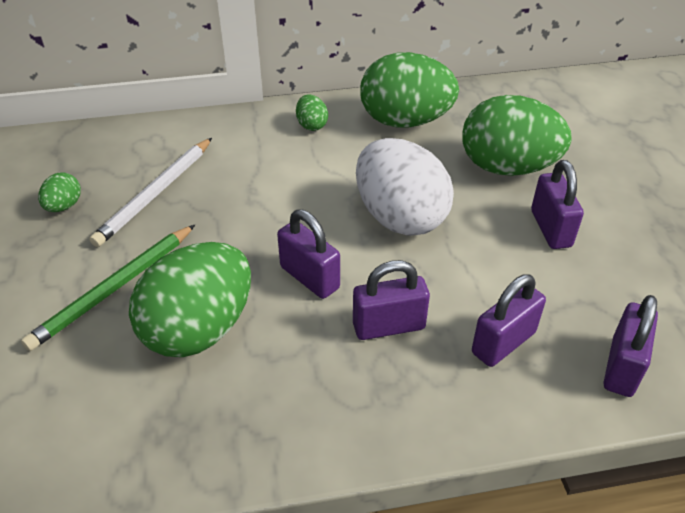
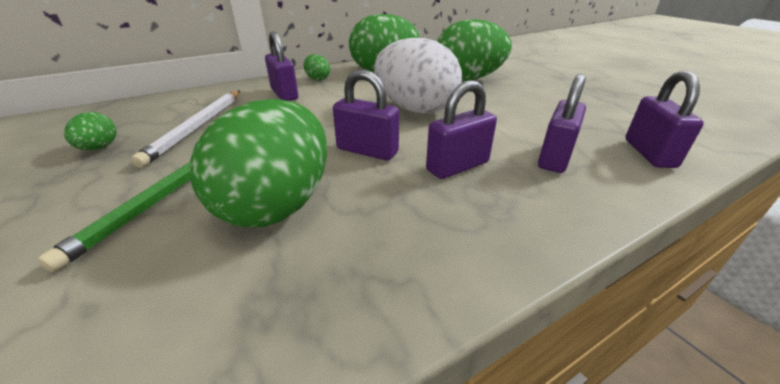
camera: 20 degrees left, 10 degrees down
(551, 228) = (522, 99): purple padlock -> purple padlock (284, 94)

